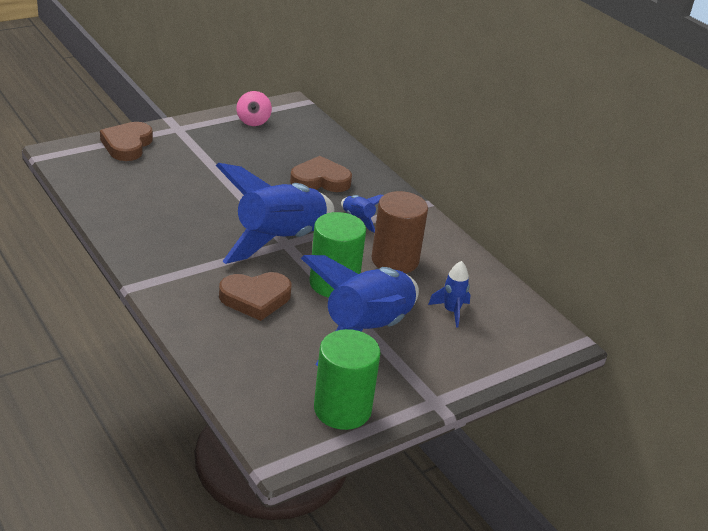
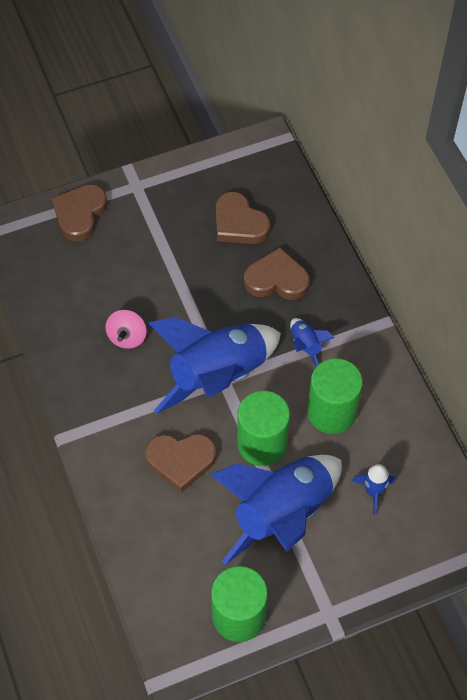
camera: 15 degrees right, 25 degrees up
(253, 121) = (220, 173): pink spinning top -> pink spinning top (127, 337)
(277, 148) = (239, 223): none -> brown heart
(395, 260) = (331, 412): brown cylinder -> green cylinder

